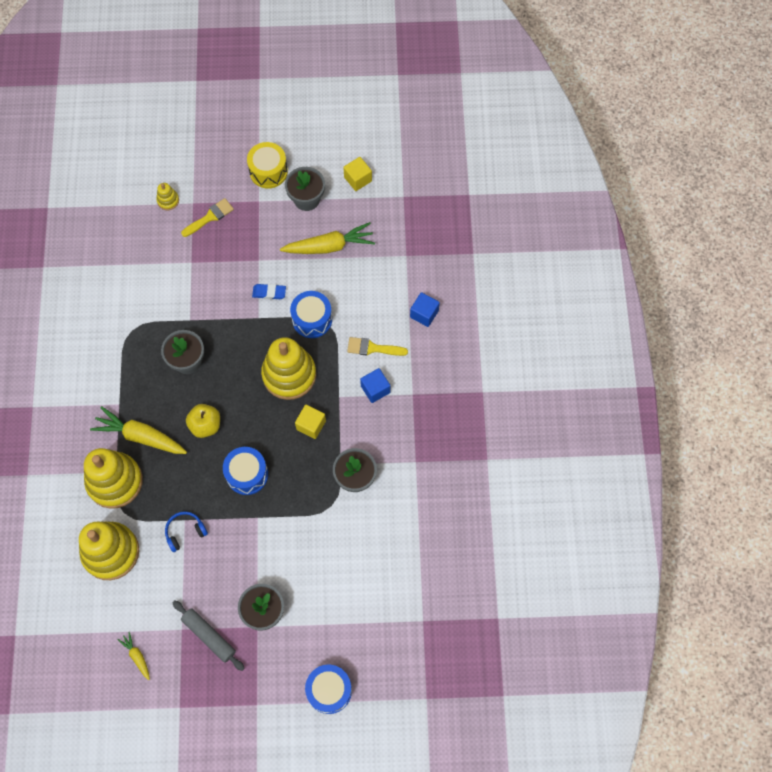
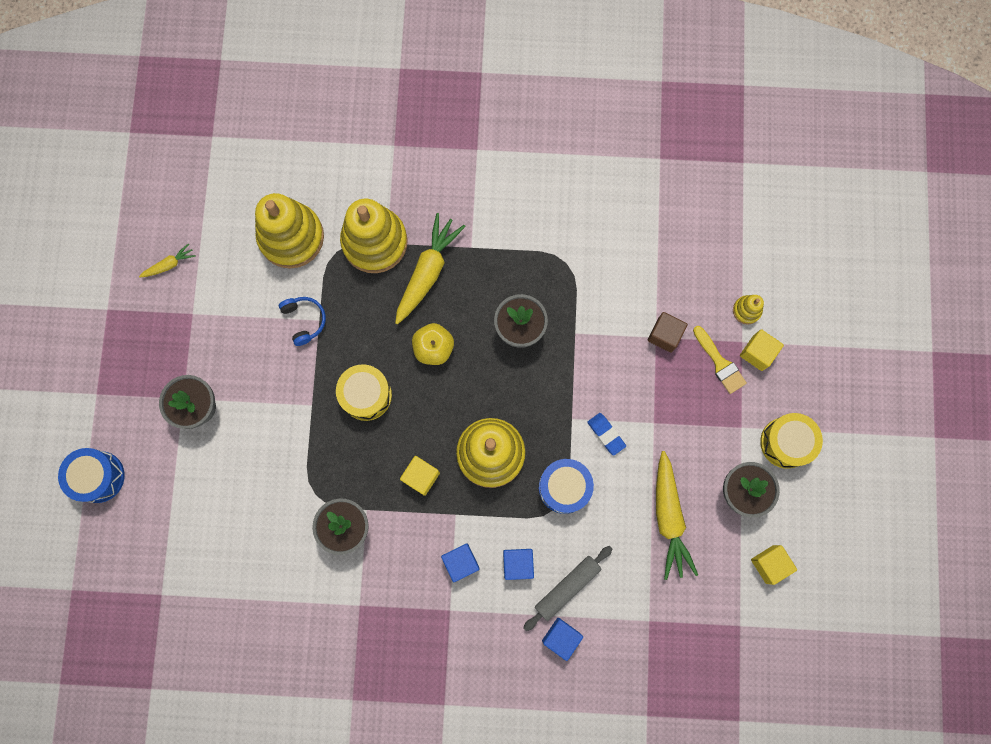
camera: 95 degrees right, 10 degrees up
(189, 256) = (664, 335): none -> brown cube
(201, 192) = (757, 353): none -> yellow cube
(209, 636) = (180, 344): grey rolling pin -> grey rolling pin (567, 587)
(247, 474) = (366, 395): blue drum -> yellow drum
(269, 293) = (606, 434): blue eraser -> blue eraser turned 45 degrees counterclockwise
(372, 348) = (518, 563): yellow brush -> blue cube

